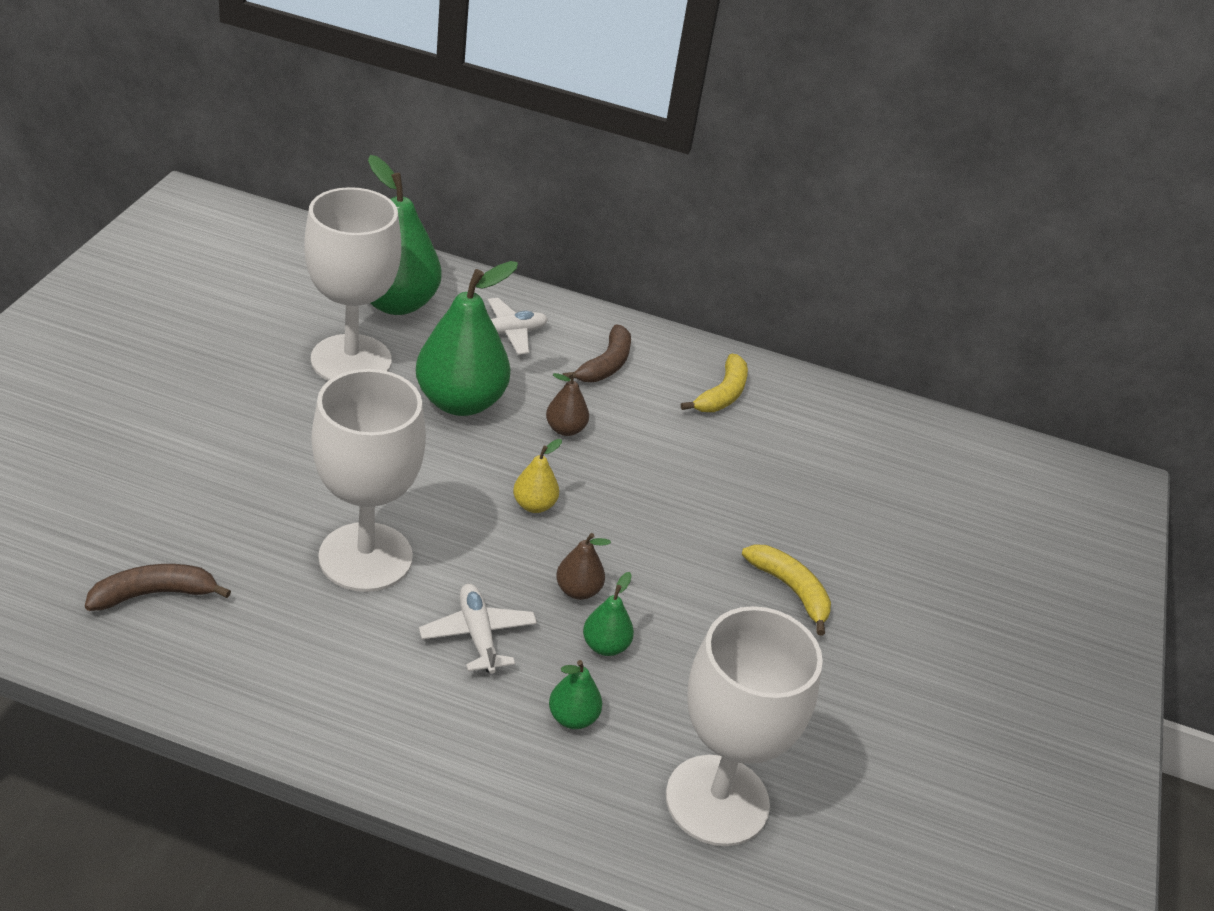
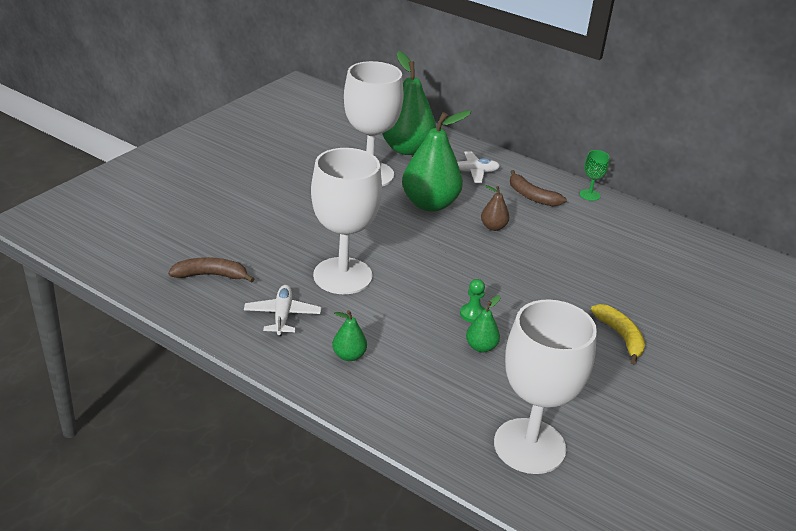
camera: 20 degrees right, 5 degrees down
(478, 635) = (399, 327): white plane -> white plane (282, 316)
(534, 505) = (459, 264): yellow pear -> none
(572, 718) = (446, 382): green pear -> green pear (349, 355)
(578, 590) = (473, 314): brown pear -> green pawn
(605, 365) = (531, 196): brown banana -> brown banana turned 90 degrees clockwise
(686, 350) = (589, 195): none -> green goblet
(722, 394) = (607, 222): yellow banana -> none

